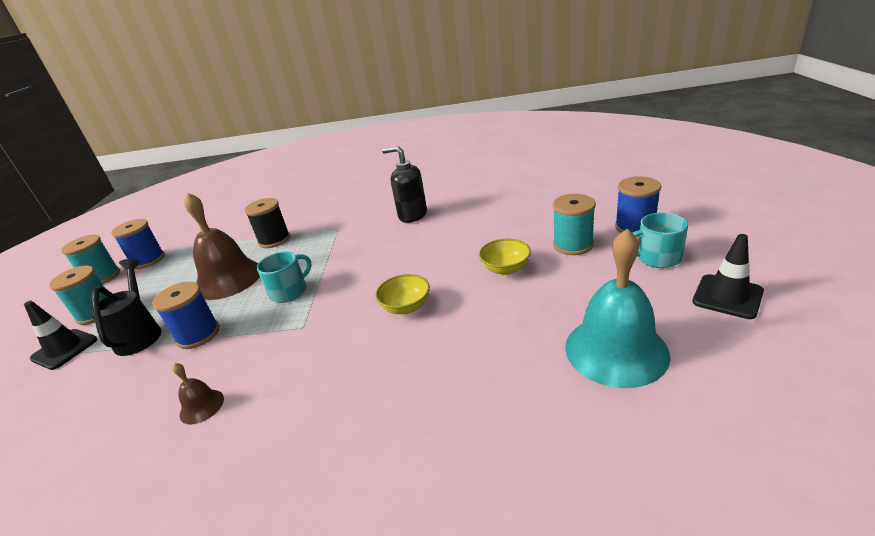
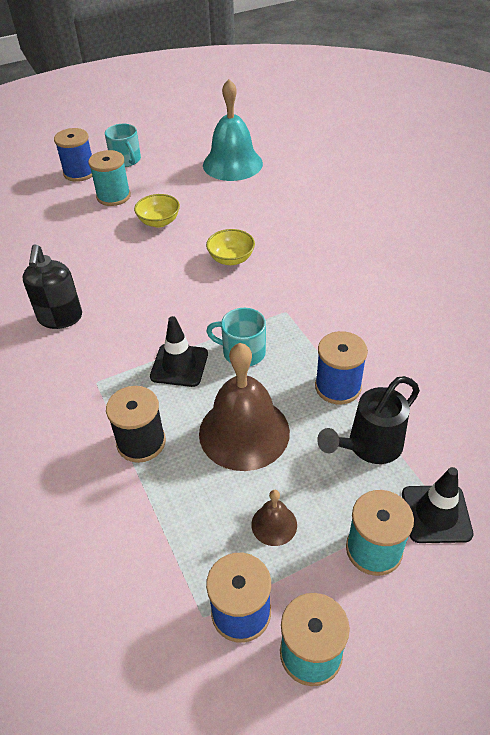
camera: 120 degrees left, 15 degrees up
(202, 406) = (395, 322): brown bell -> brown bell (274, 524)
(727, 296) = (166, 136): black traffic cone -> black traffic cone (179, 365)

